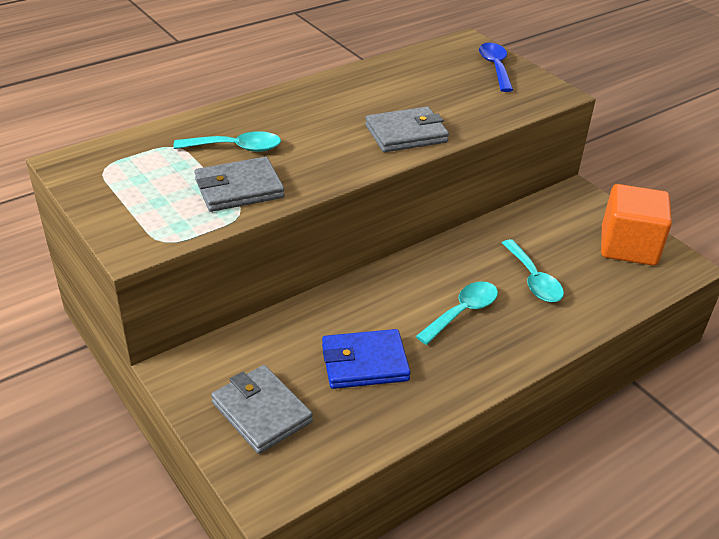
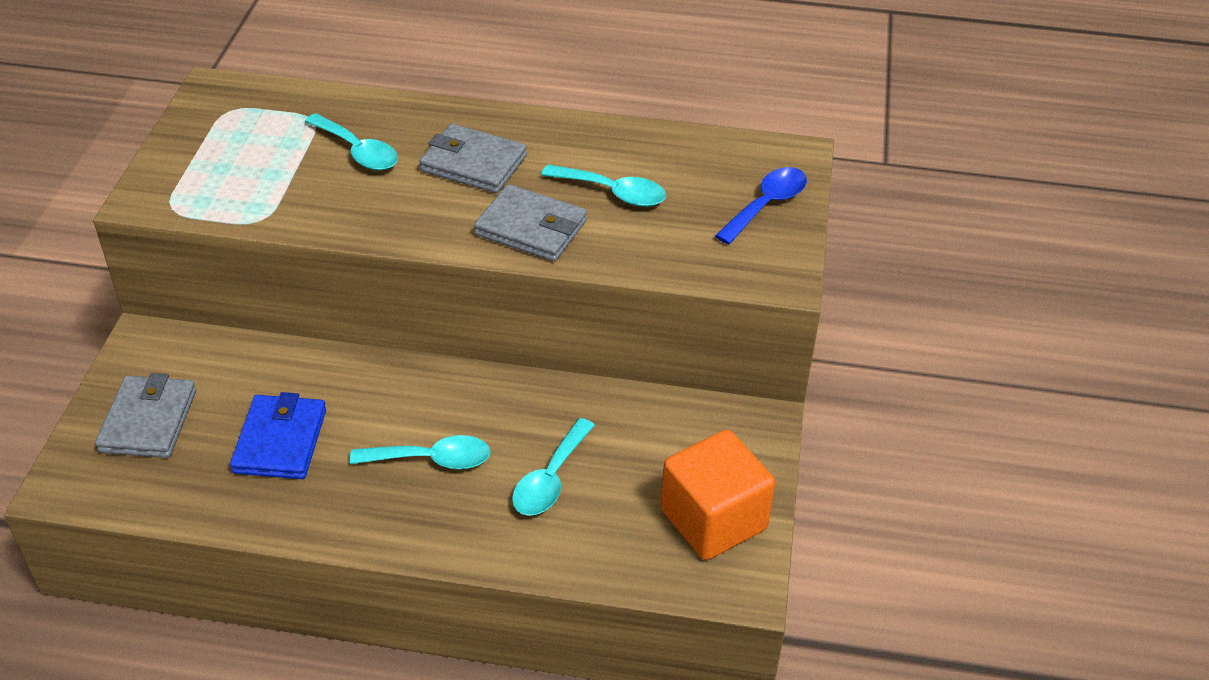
camera: 45 degrees right, 5 degrees up
(239, 189) = (297, 195): grey wallet -> grey wallet (473, 164)
(364, 363) = (280, 441): blue wallet -> blue wallet turned 60 degrees clockwise
(416, 97) = (613, 192): none -> turquoise spoon

